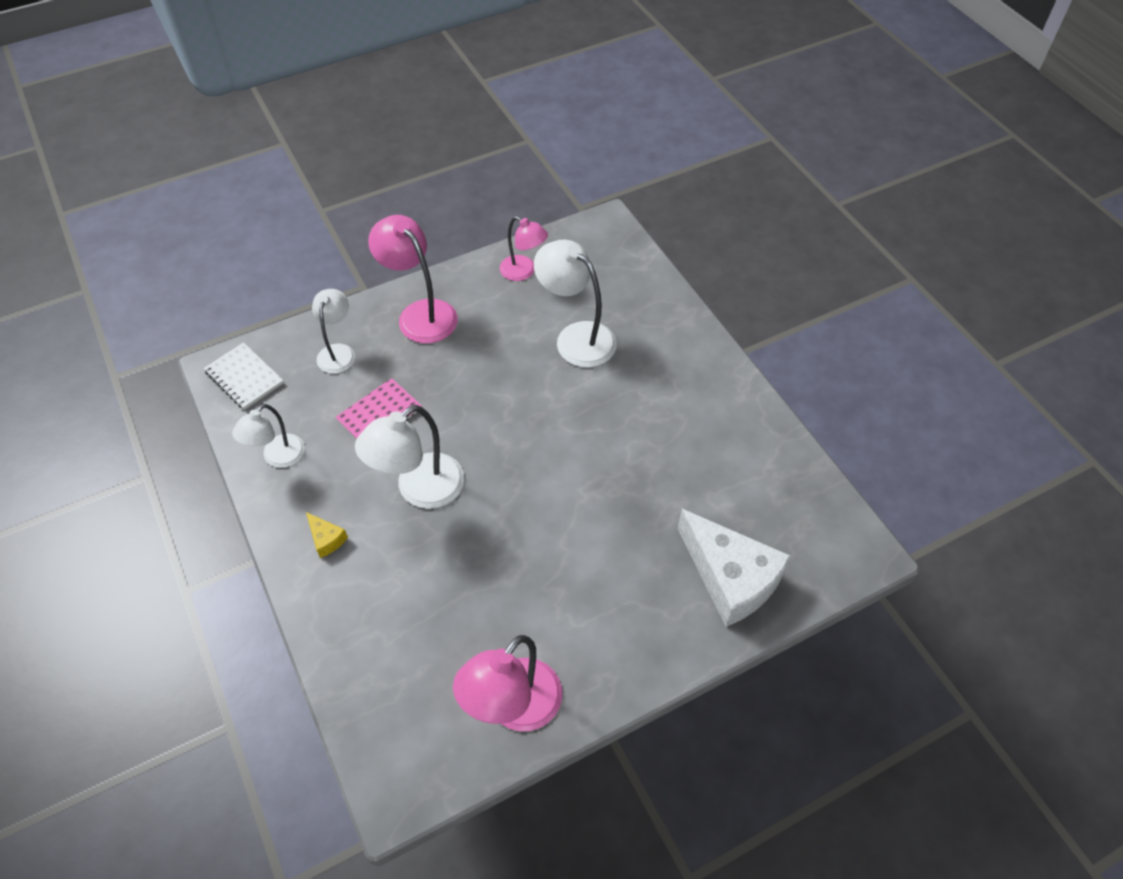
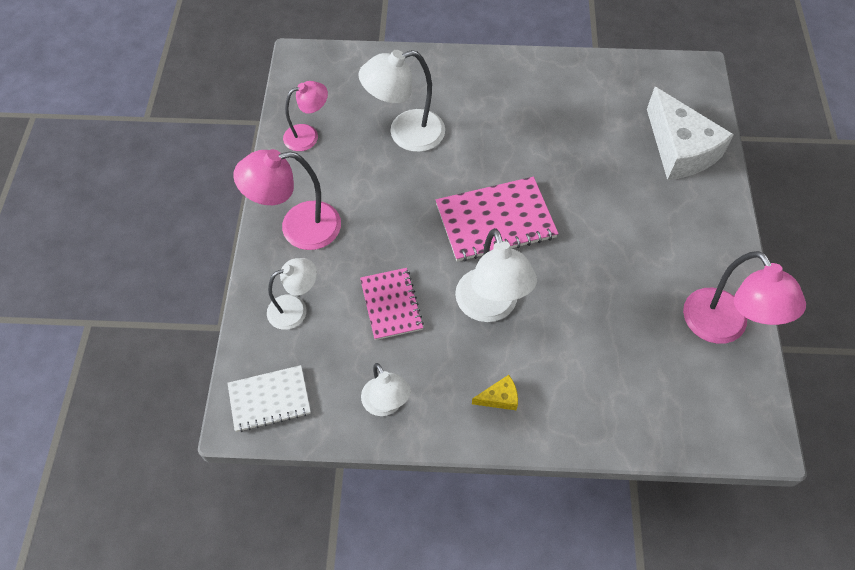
camera: 60 degrees left, 5 degrees up
(338, 352) = (295, 309): white lamp -> white lamp turned 120 degrees clockwise
(521, 451) = (495, 221): none -> pink notebook
(730, 578) = (680, 149): white cheese -> white cheese turned 75 degrees clockwise

